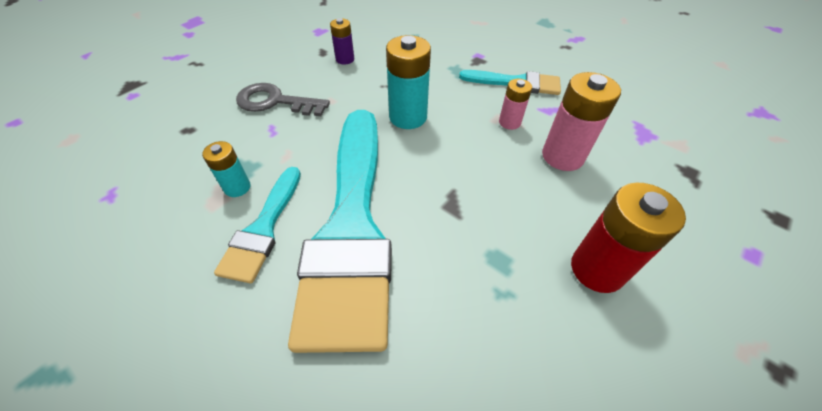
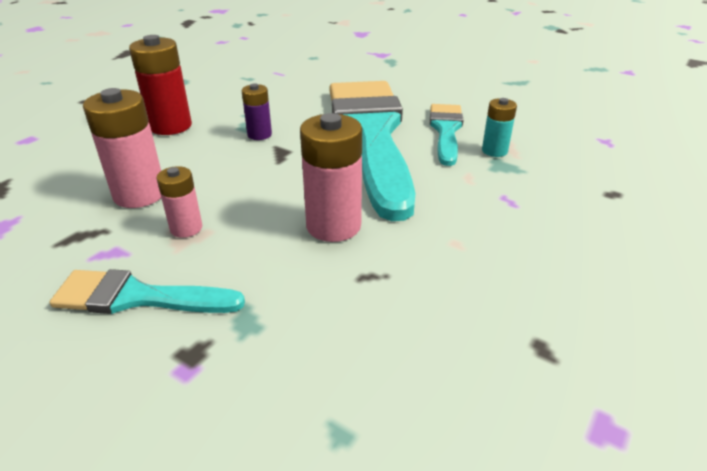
camera: 175 degrees right, 15 degrees down
(275, 102) = (538, 233): grey key -> none
(345, 59) = (481, 328): purple battery -> purple battery (259, 135)
(408, 117) = (333, 226): turquoise battery -> pink battery

